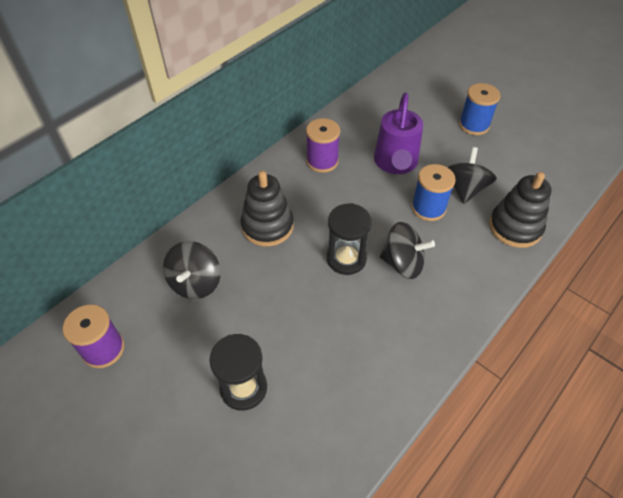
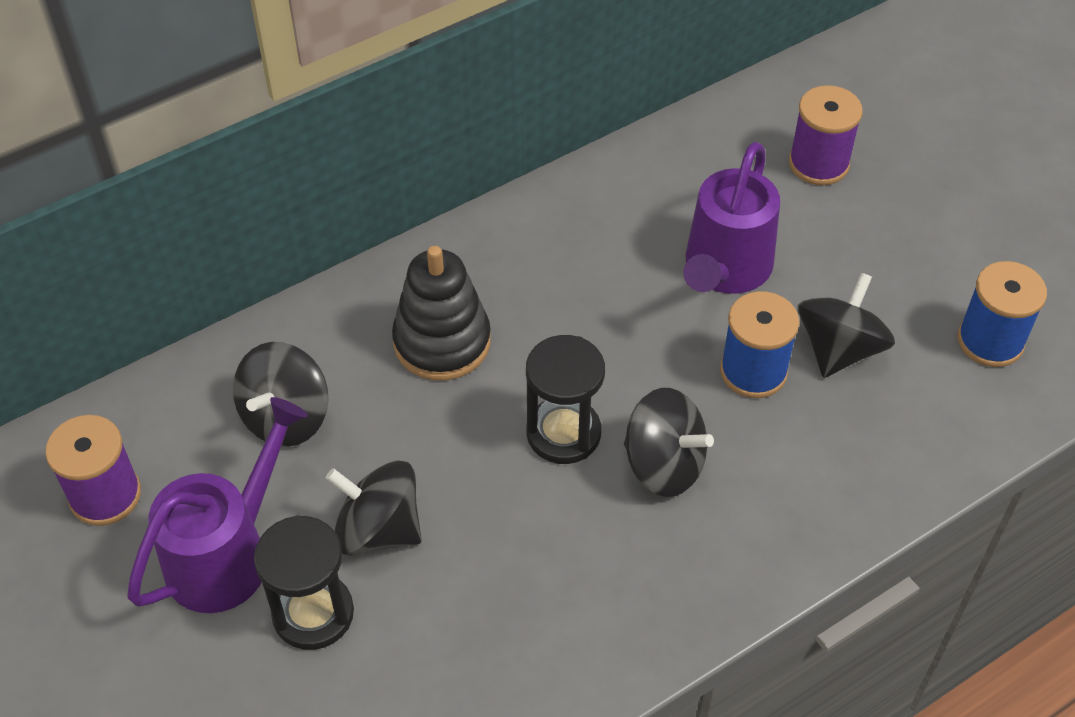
camera: 15 degrees right, 0 degrees up
(184, 365) = (228, 553): none -> purple watering can
(265, 332) = (378, 530): none -> black spinning top
(322, 161) = (585, 237): purple spool -> purple spool (818, 164)
(474, 125) = (914, 222): blue spool -> blue spool (990, 341)
(515, 227) = (906, 445): black stacking toy -> none

